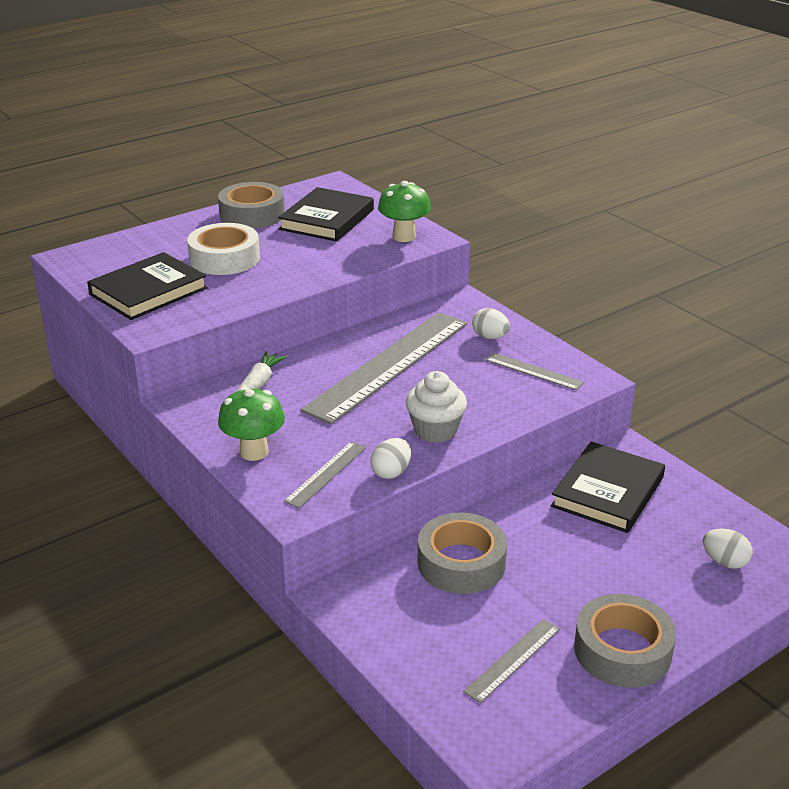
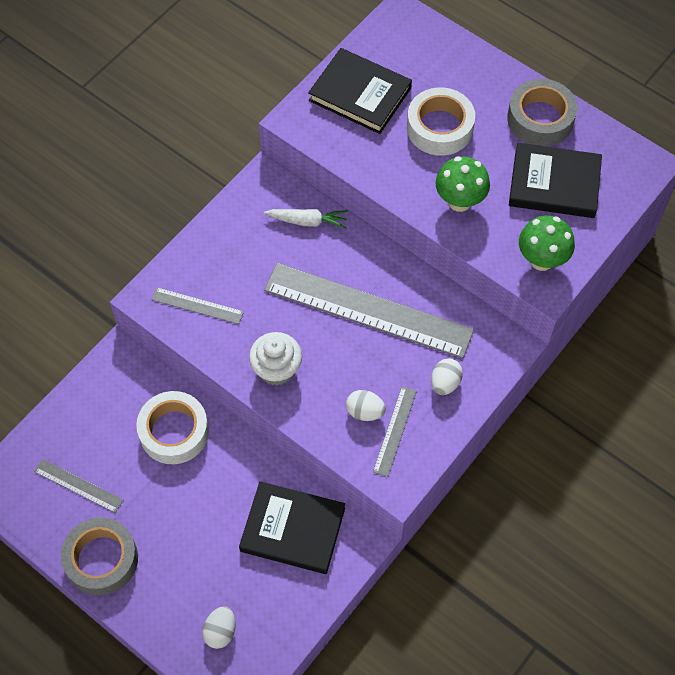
camera: 75 degrees right, 30 degrees up
(254, 452) = (213, 249): green mushroom -> green mushroom (459, 201)
(391, 472) = (210, 350): white egg -> white egg (365, 412)
(461, 563) = (174, 432): grey tape -> white tape

